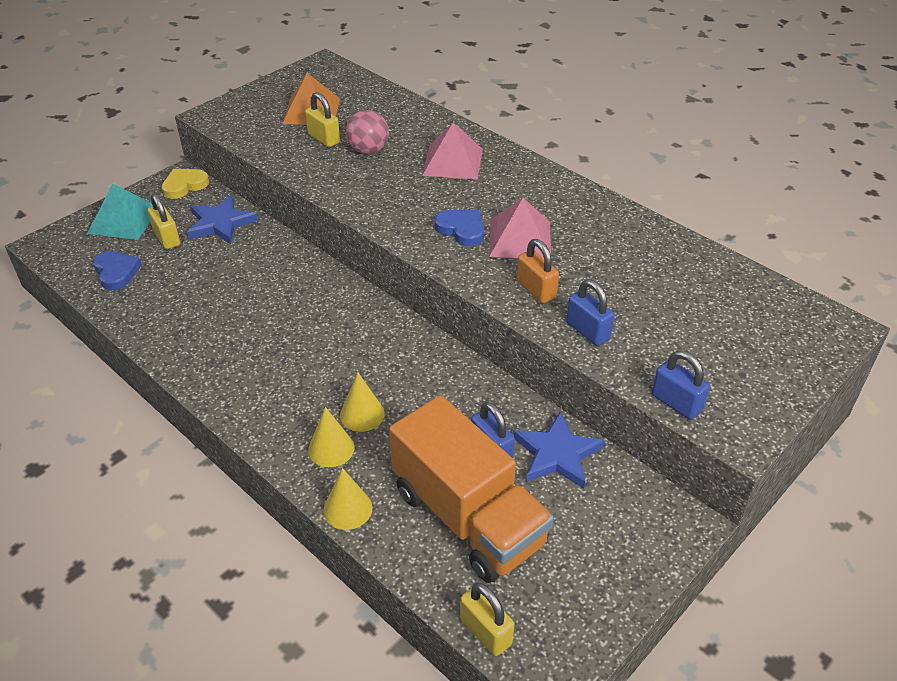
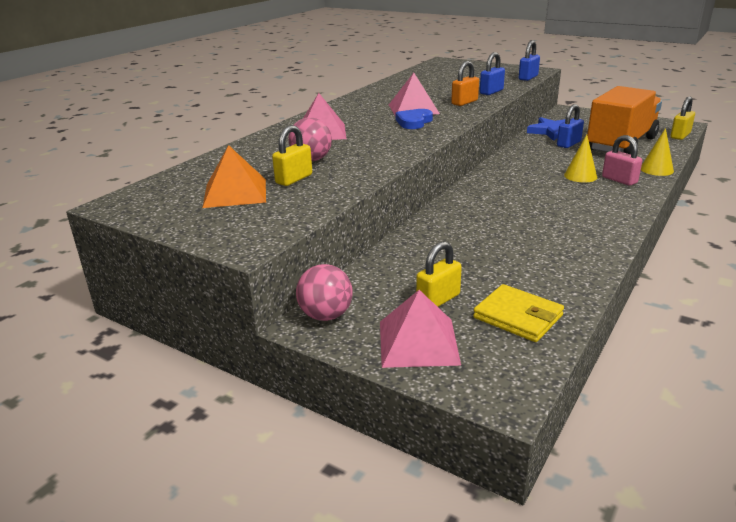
camera: 100 degrees left, 15 degrees down
(116, 272) = (518, 317): blue heart -> yellow wallet
(124, 220) = (418, 342): turquoise pyramid -> pink pyramid
(184, 185) = (326, 315): yellow heart -> pink ball
(220, 223) = (394, 273): blue star -> none
(331, 448) = (619, 180): yellow cone -> pink padlock

